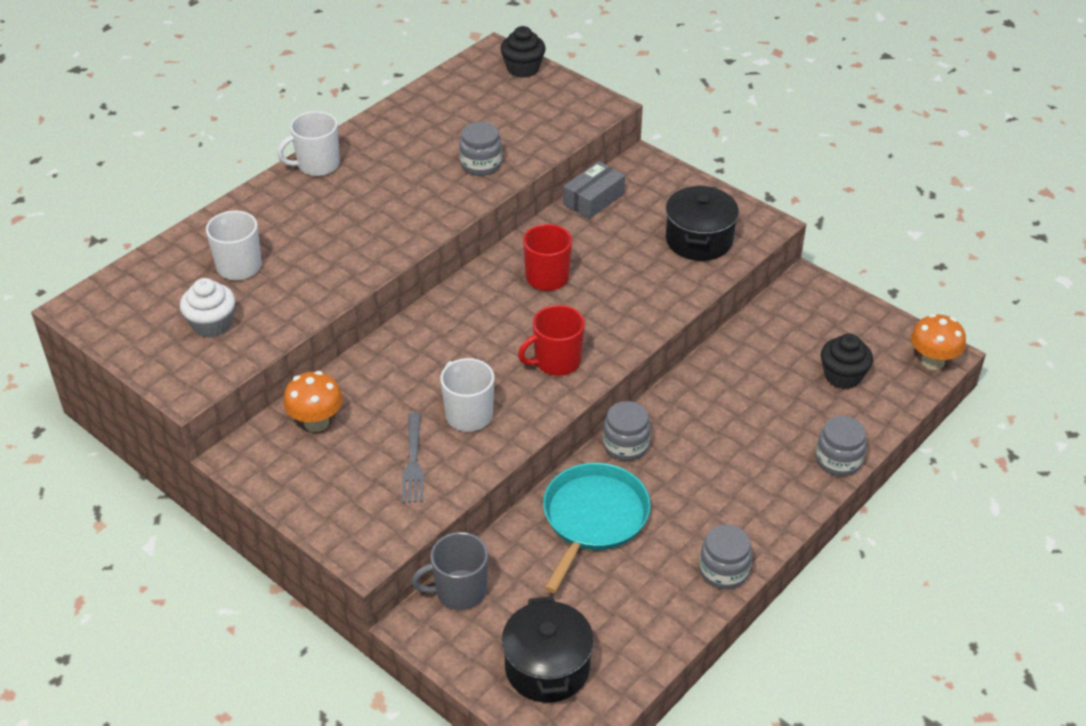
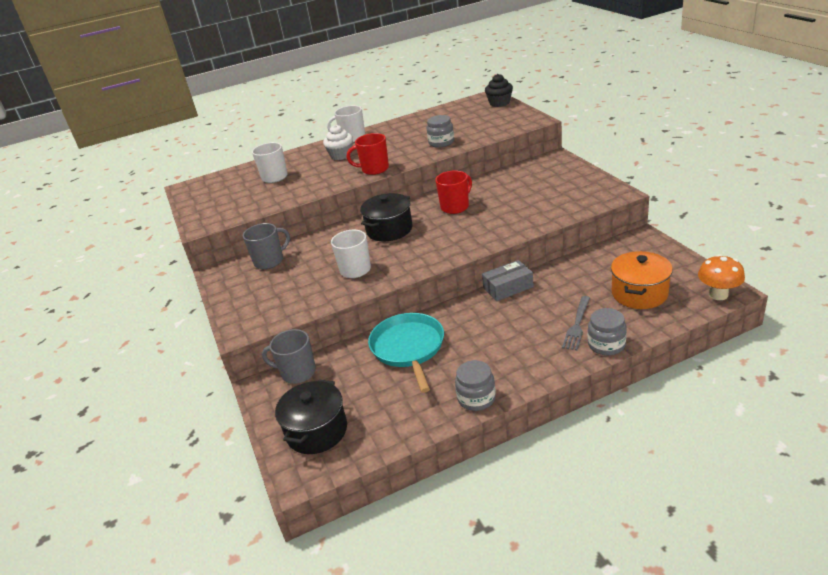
camera: 30 degrees right, 10 degrees down
(212, 324) = (239, 200): white cupcake -> white cupcake (341, 155)
(316, 422) = (270, 261): orange mushroom -> grey mug
(413, 461) = (305, 288): grey fork -> grey fork (577, 325)
(556, 362) = (428, 249): red mug -> red mug (374, 169)
(593, 199) = (511, 172): grey box -> grey box (508, 287)
(593, 519) = (408, 348): turquoise pan -> turquoise pan turned 60 degrees counterclockwise
(626, 445) = (458, 310): grey jar -> none
(699, 240) = (566, 197): black pot -> black pot (389, 230)
(842, 376) = (639, 293): black cupcake -> orange pot

